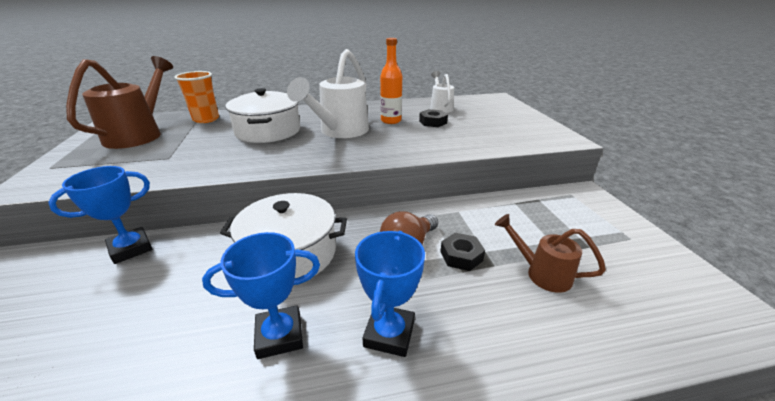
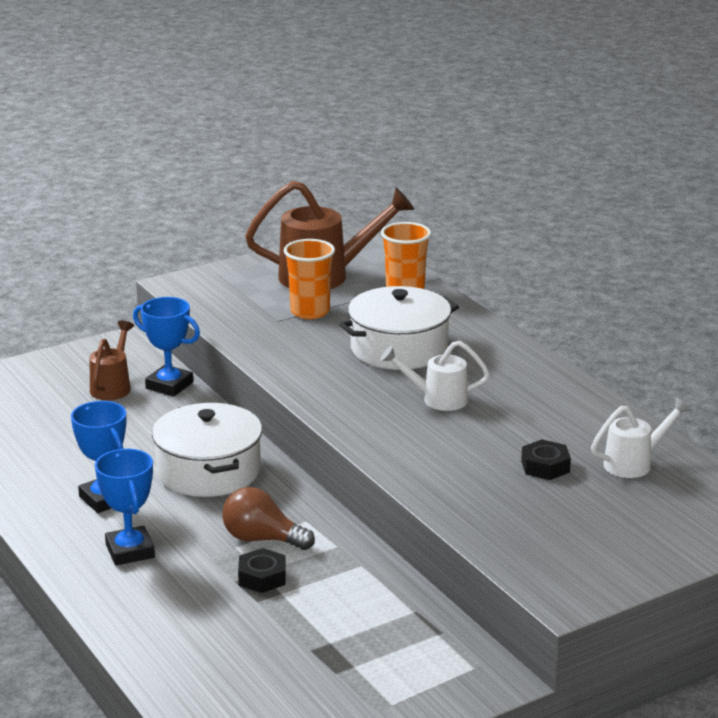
camera: 70 degrees right, 5 degrees down
(177, 146) = (310, 312): none -> orange cup
(339, 132) = (437, 399): white watering can -> white watering can, size x0.56
(389, 334) = (130, 551): blue trophy -> blue trophy turned 75 degrees clockwise
(391, 121) = (519, 429): orange bottle -> none
(541, 273) = (260, 634): brown watering can -> brown watering can (113, 386)

